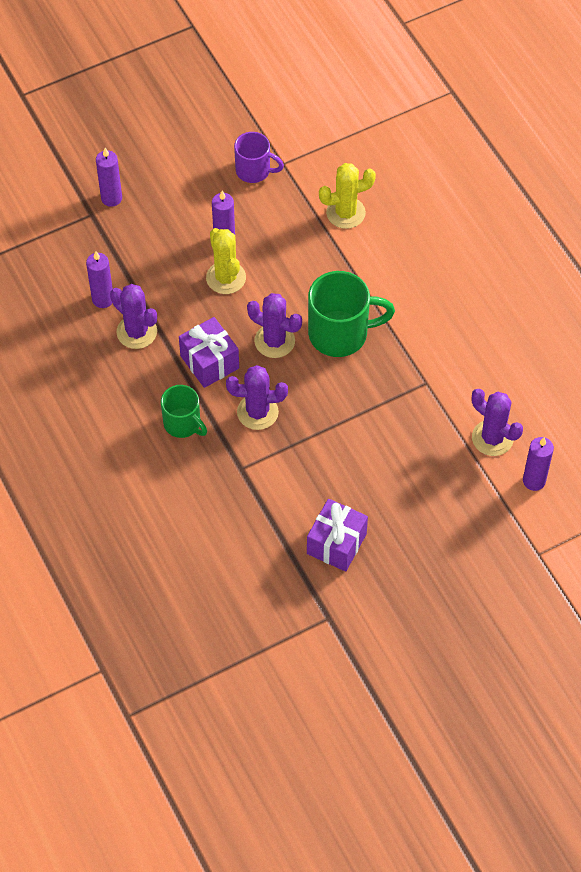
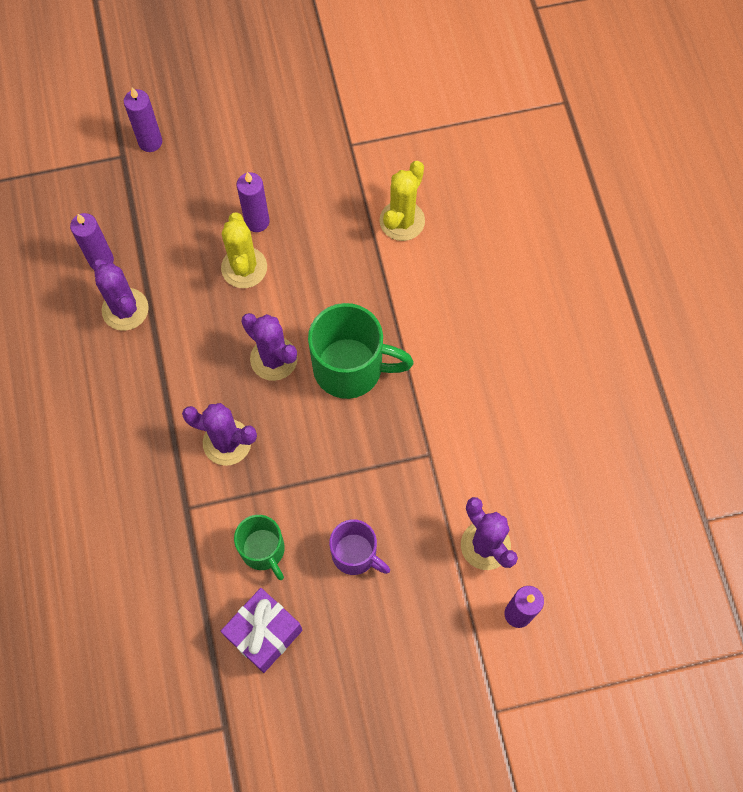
camera: 15 degrees right, 10 degrees up
(183, 424) = (139, 435): green mug -> green mug (263, 550)
(209, 362) = (193, 366): purple gift -> none
(254, 170) = (316, 146): purple mug -> purple mug (355, 554)
(345, 213) = (402, 221): yellow cactus -> yellow cactus turned 60 degrees counterclockwise

